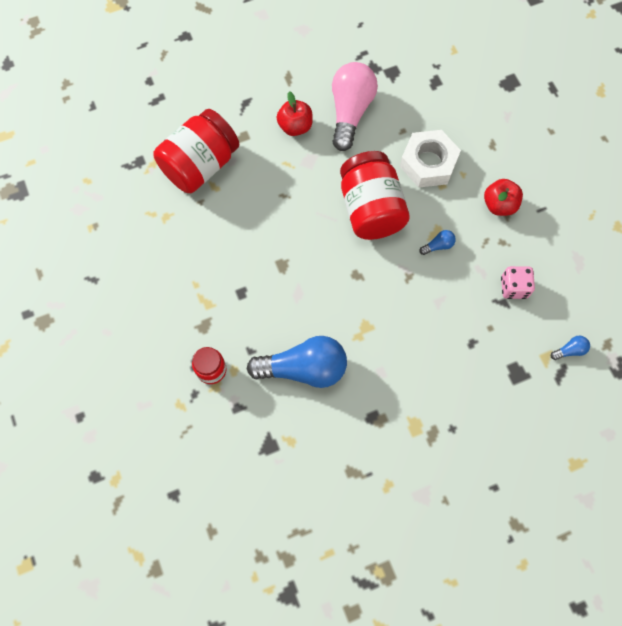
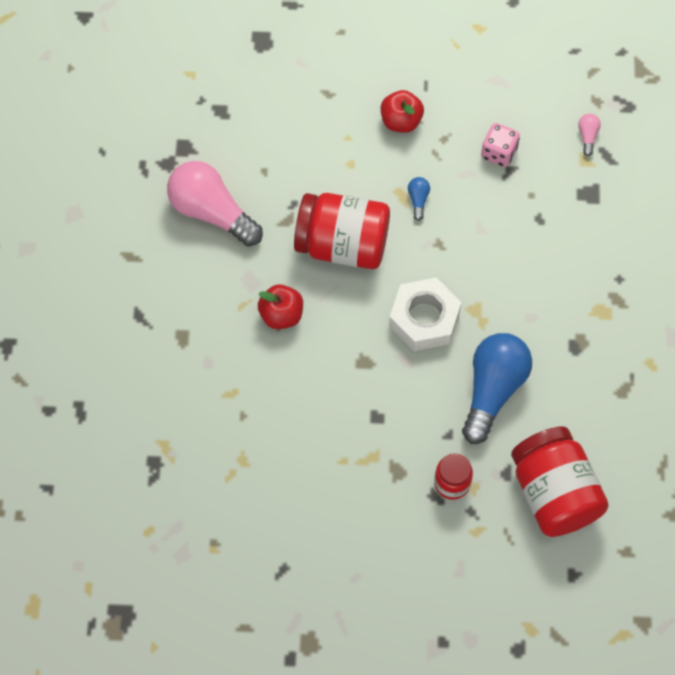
camera: 65 degrees left, 5 degrees down
(200, 165) = (195, 397): red jar -> red jar (554, 493)
(295, 126) = (199, 276): red apple -> red apple (281, 315)
(428, 163) = (317, 164): white nut -> white nut (424, 319)
(569, 350) = (587, 136): blue light bulb -> pink light bulb

